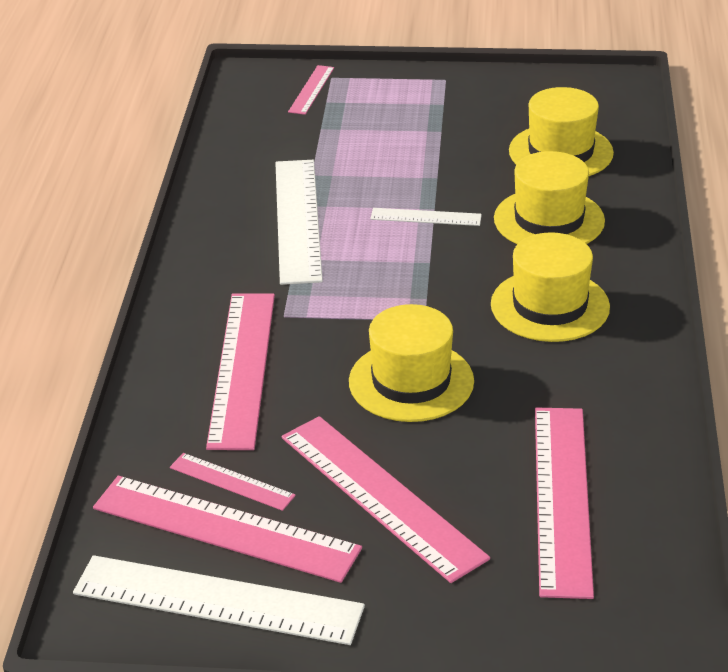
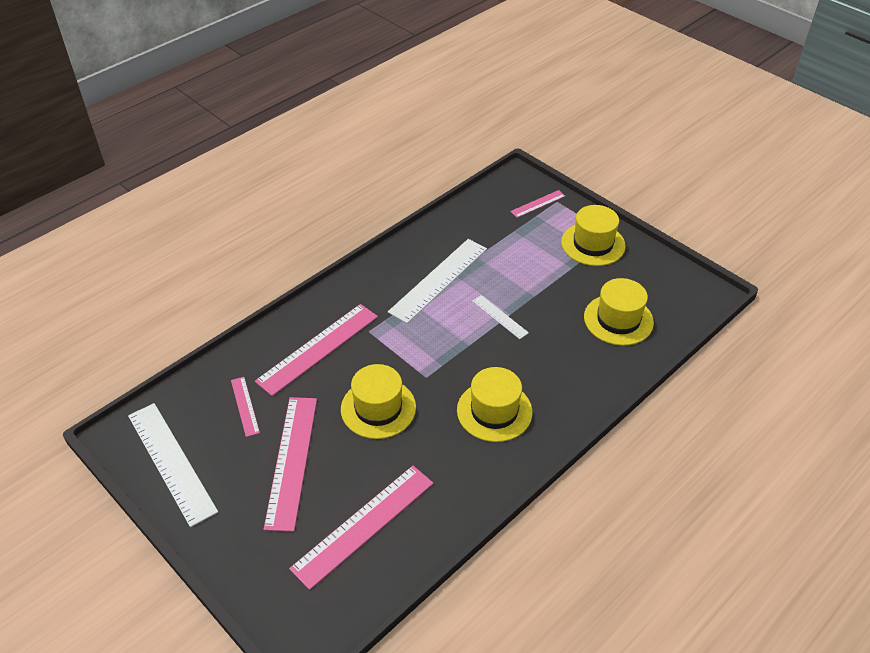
camera: 40 degrees right, 10 degrees up
(225, 528) = (215, 428): pink ruler -> none
(549, 220) = (558, 358): yellow hat -> yellow hat (593, 244)

